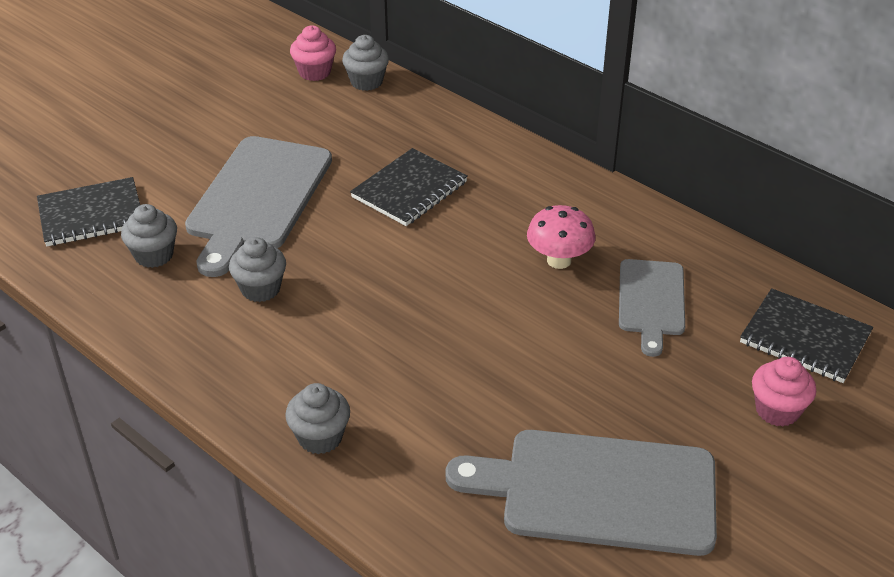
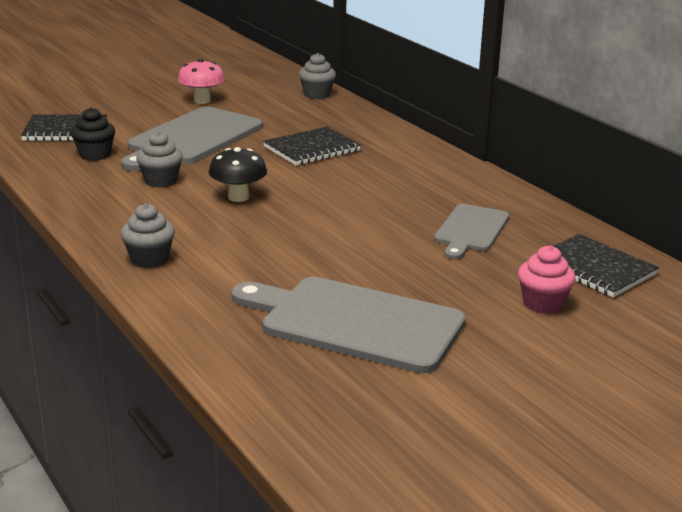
camera: 15 degrees right, 15 degrees down
(154, 255) = (95, 155): grey cupcake -> black cupcake
(314, 72) = (280, 86): pink cupcake -> none
(367, 299) = (238, 197): none -> black mushroom
(559, 260) = (407, 199): pink mushroom -> pink mushroom (202, 100)

